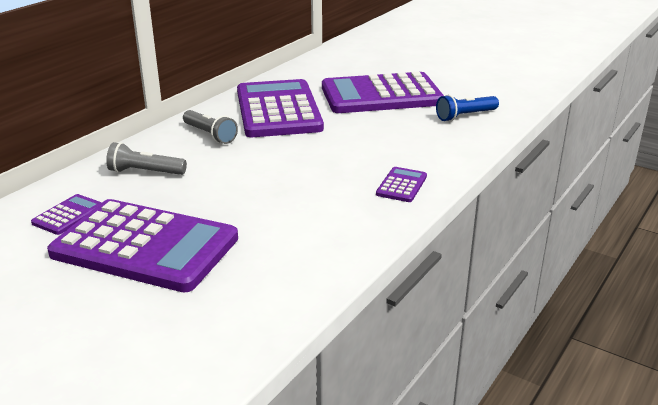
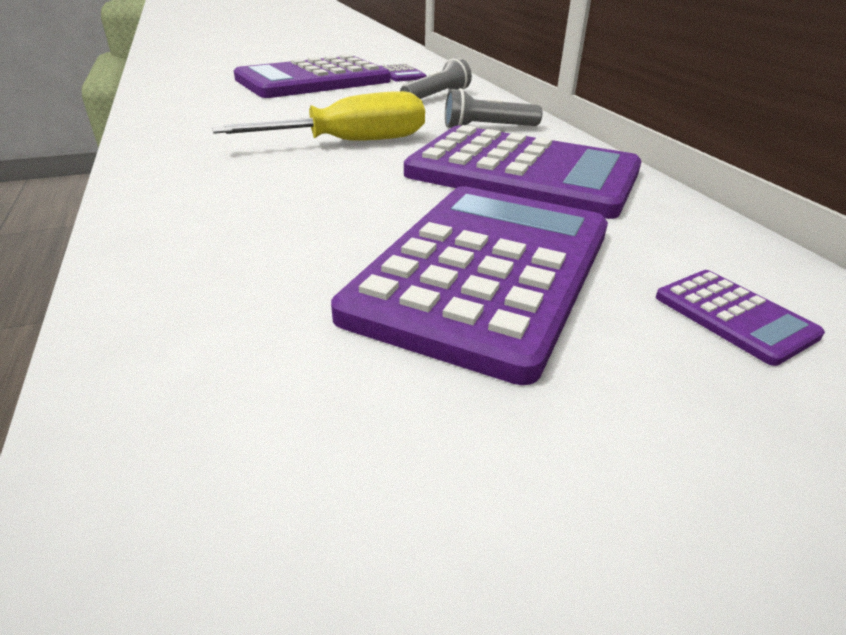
camera: 125 degrees right, 5 degrees up
(294, 160) = (351, 142): none -> yellow screwdriver
(401, 185) = (181, 166): purple calculator -> purple calculator (734, 316)
(465, 116) = (236, 316): blue flashlight -> none

